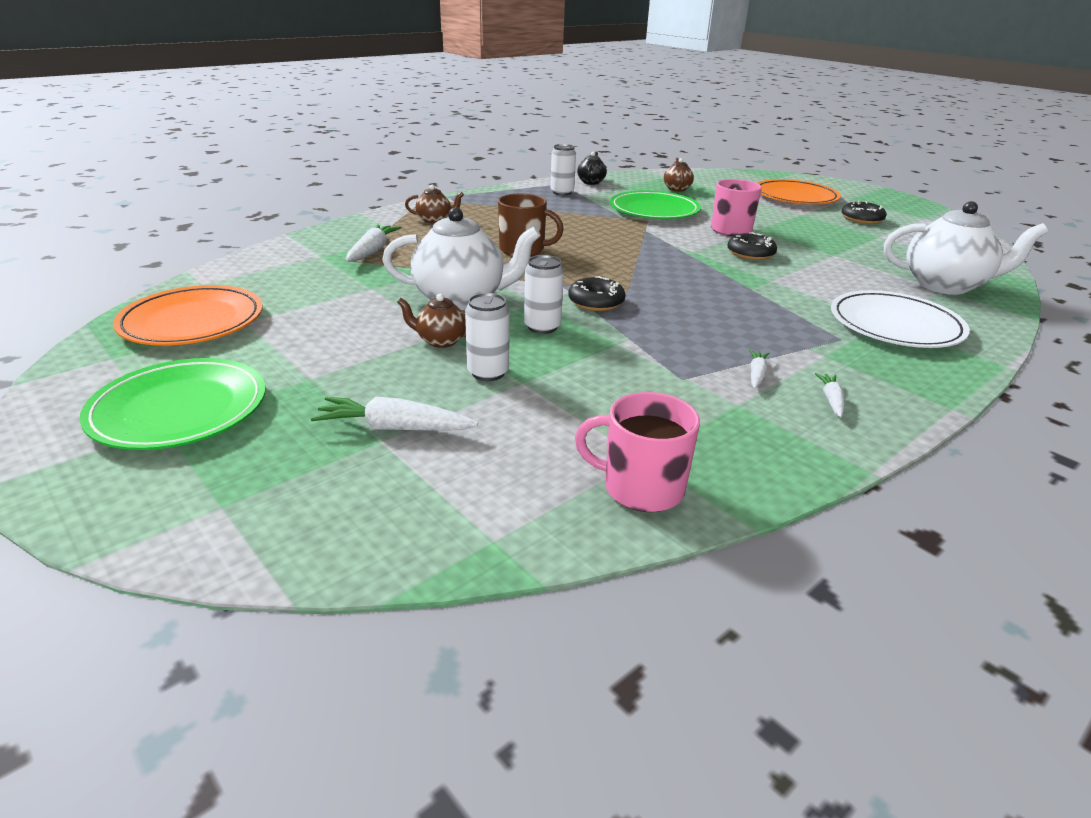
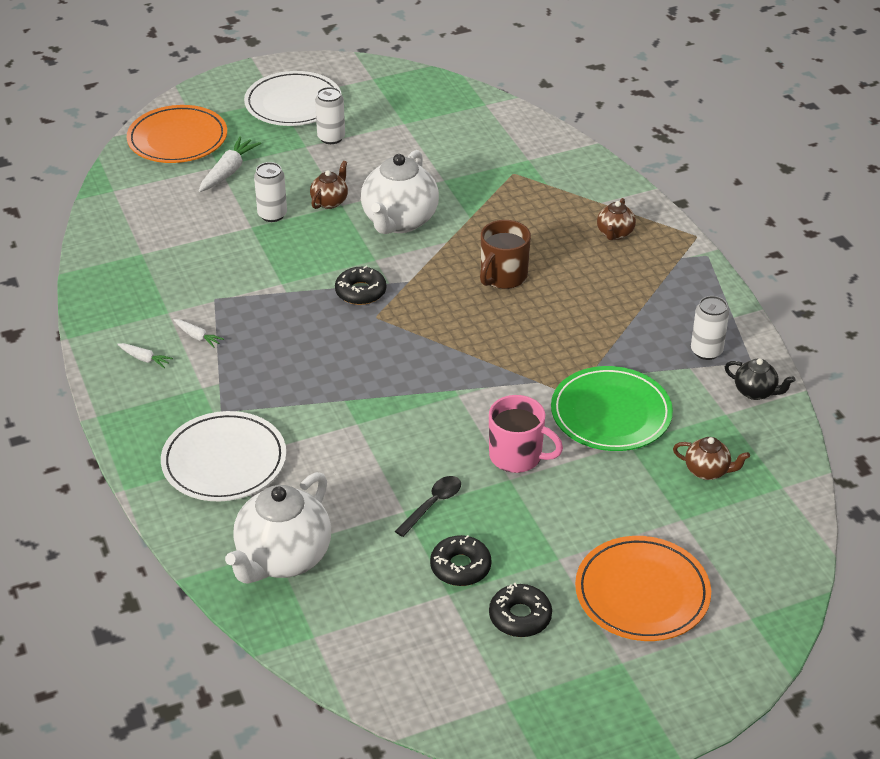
camera: 110 degrees right, 10 degrees up
(179, 409) = (293, 103): green plate -> white plate
(192, 321) = (414, 103): orange plate -> orange plate (177, 139)
(372, 251) = (531, 187): white carrot -> none
(542, 327) = (328, 252): white can -> white can (331, 138)
(641, 488) = (117, 245): pink mug -> none
(750, 253) = (433, 439): black donut -> black donut (460, 567)
(813, 247) = (432, 504): none -> black spoon

